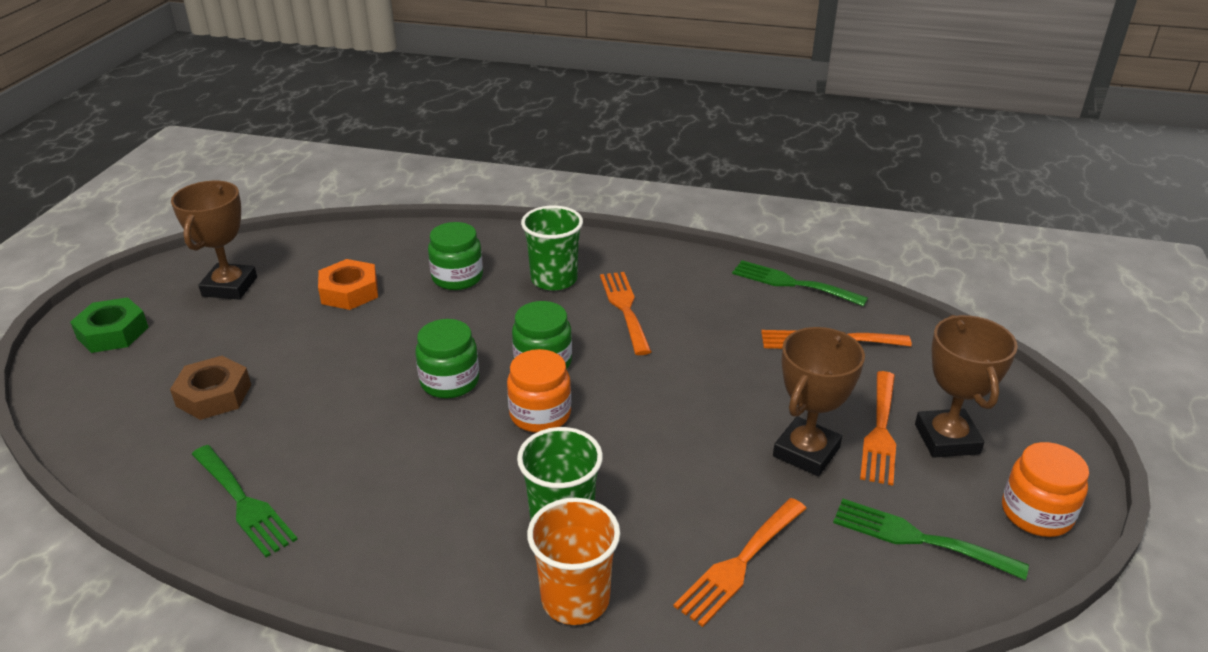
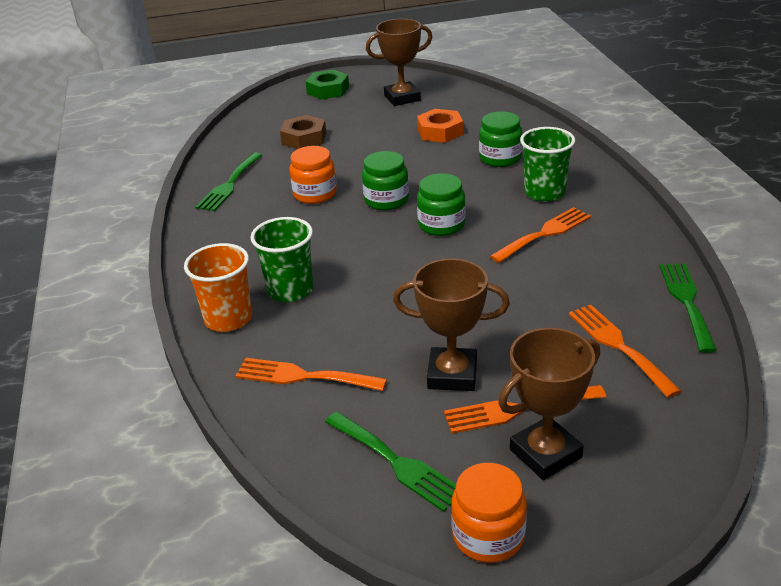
camera: 65 degrees right, 0 degrees up
(540, 414) = (385, 244): orange jar -> orange jar (315, 194)
(918, 538) = (396, 463): green fork -> green fork turned 135 degrees clockwise

